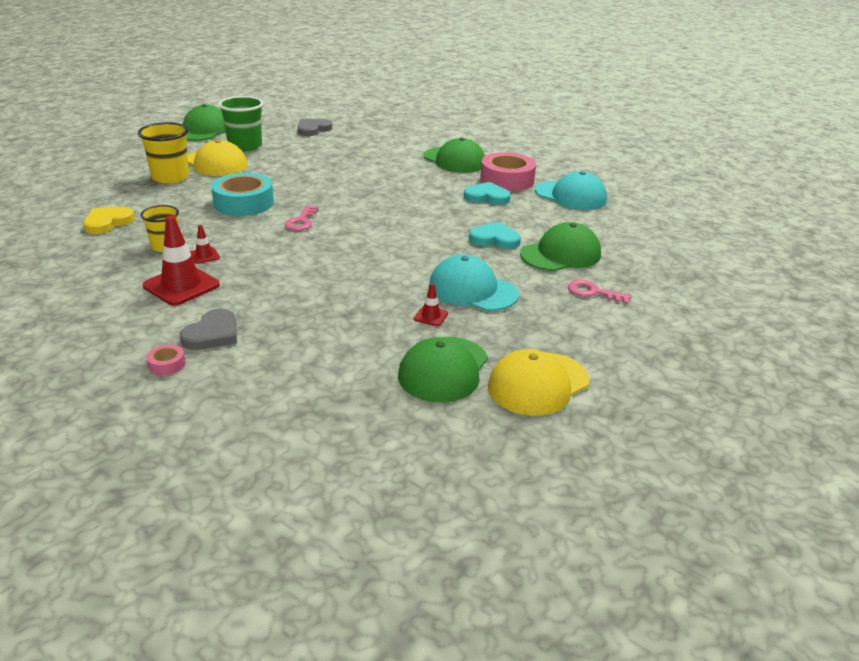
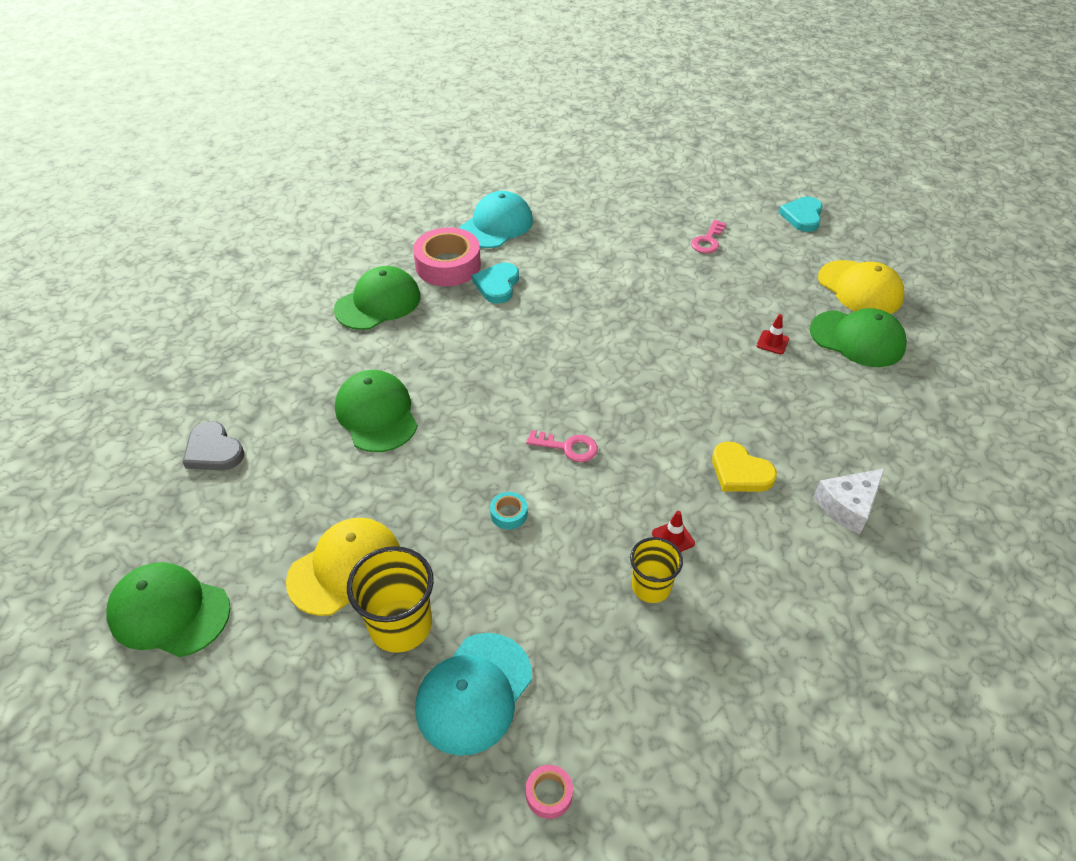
camera: 85 degrees left, 15 degrees up
(107, 222) = (578, 680): yellow heart -> yellow heart (740, 472)
(167, 364) = (914, 536): pink tape -> pink tape (549, 794)
(181, 285) = (752, 550): red traffic cone -> none
(212, 334) = (848, 506): grey heart -> white cheese
(243, 203) = (508, 514): turquoise tape -> turquoise tape, size x0.43
(245, 146) = (272, 536): green cup -> none
(472, 290) = (718, 312): turquoise cap -> turquoise cap (474, 693)
(494, 239) = (607, 288): turquoise heart -> turquoise heart (802, 216)
(561, 254) = (636, 249): green cap -> green cap (376, 414)

